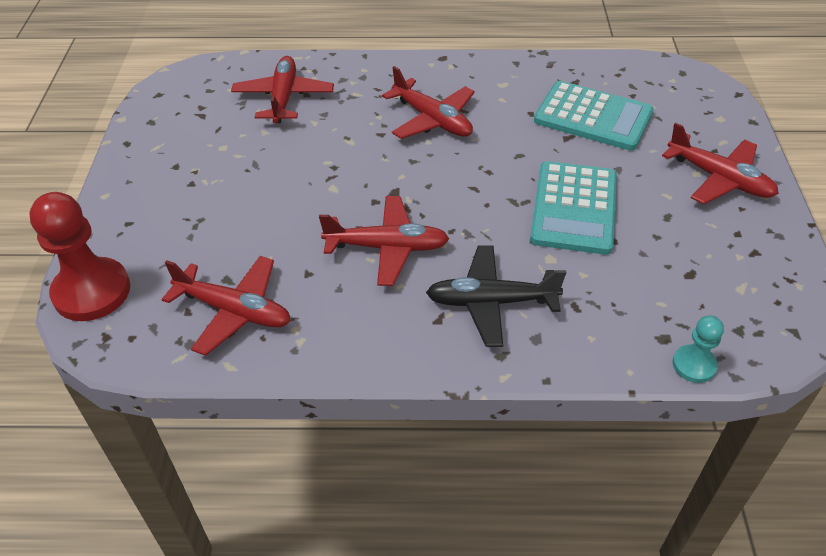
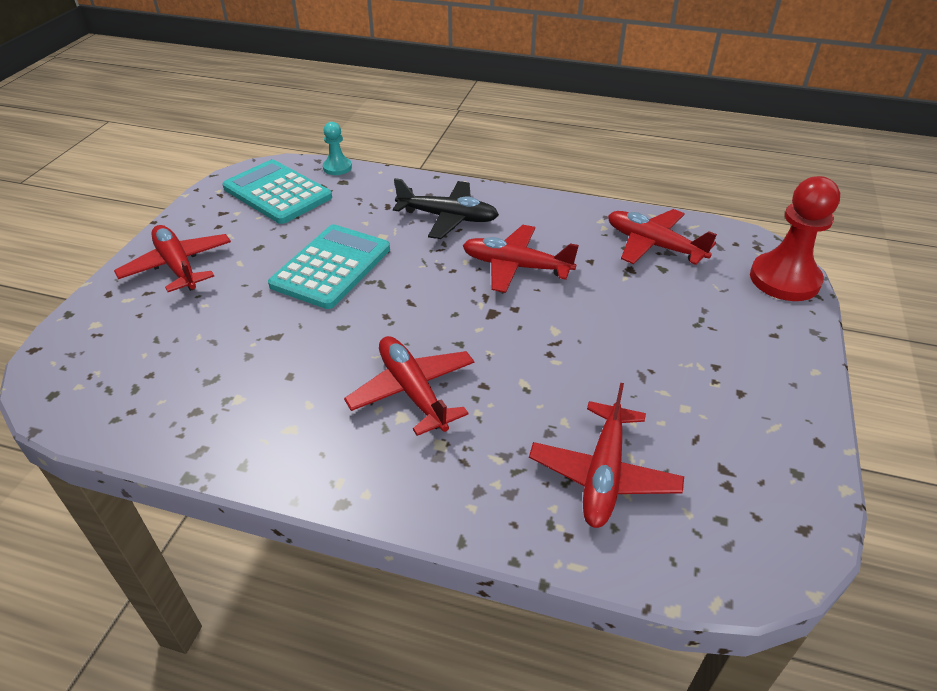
camera: 165 degrees left, 5 degrees down
(593, 117) = (225, 354): turquoise calculator -> turquoise calculator (277, 193)

